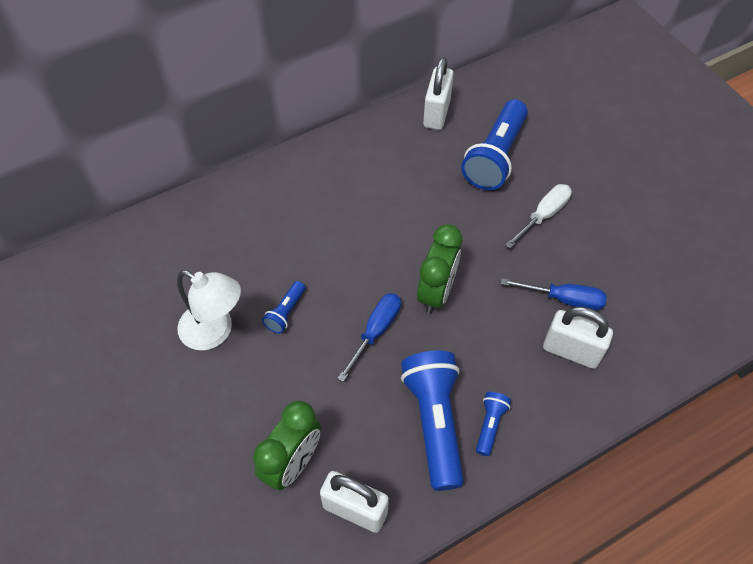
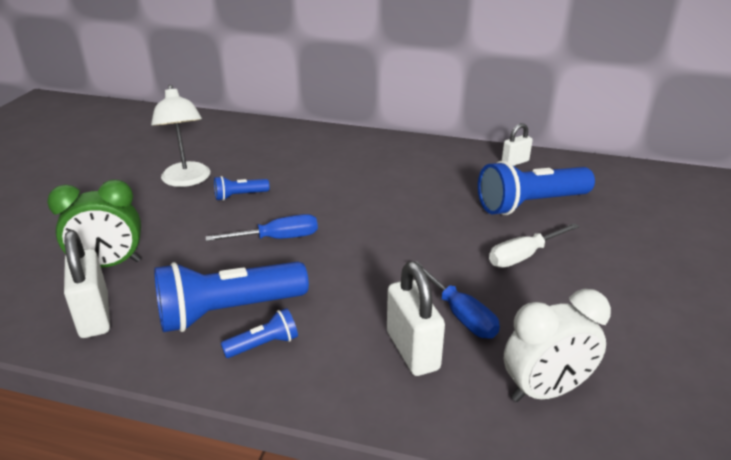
camera: 45 degrees right, 25 degrees down
(434, 422) = (228, 311): blue flashlight -> blue flashlight turned 150 degrees counterclockwise
(436, 113) = (515, 162): white padlock -> white padlock, size x0.61
(436, 292) = (356, 246): green clock -> none
(543, 215) = (523, 256): white screwdriver -> white screwdriver turned 150 degrees clockwise
(659, 317) = (545, 391): none -> white clock

